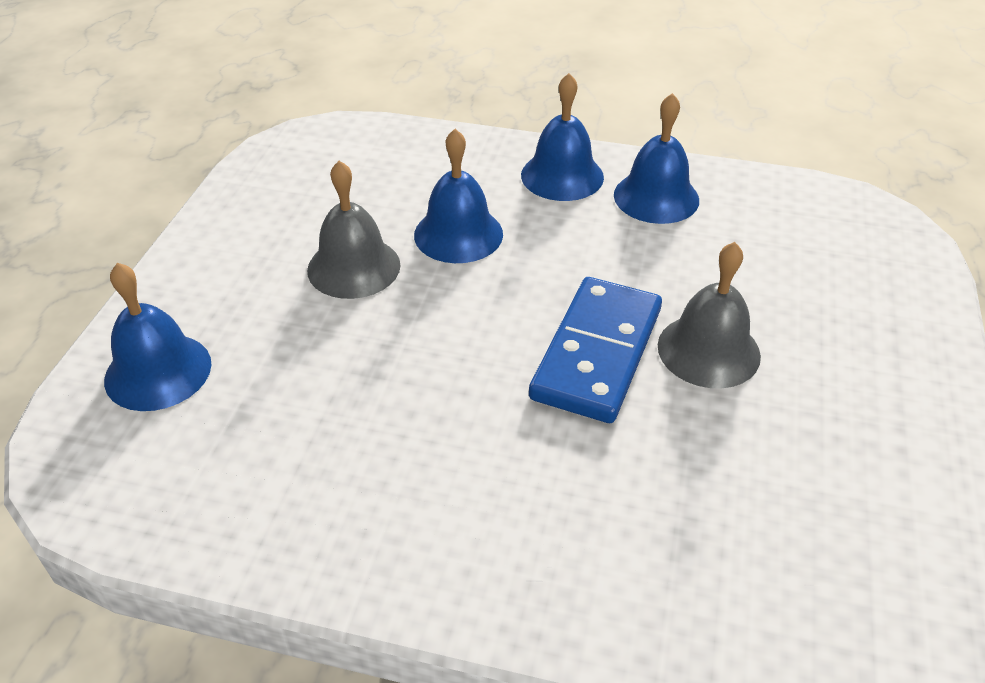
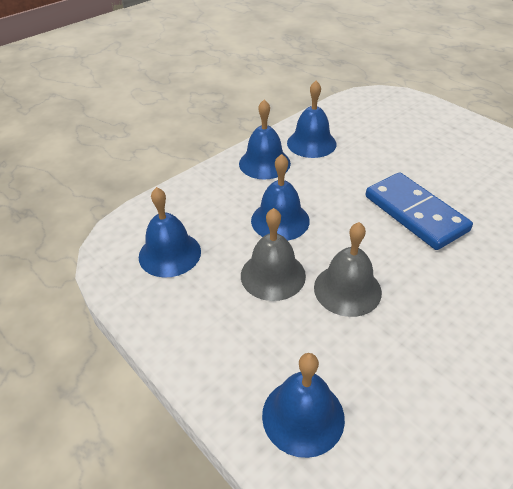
camera: 55 degrees left, 0 degrees up
(325, 178) = (169, 254): none -> blue bell
(708, 350) = (435, 179): grey bell -> grey bell (347, 289)

